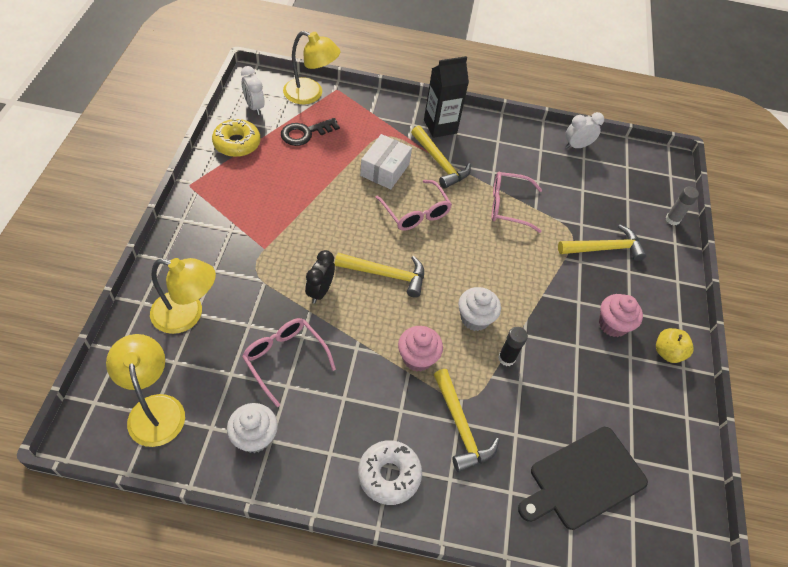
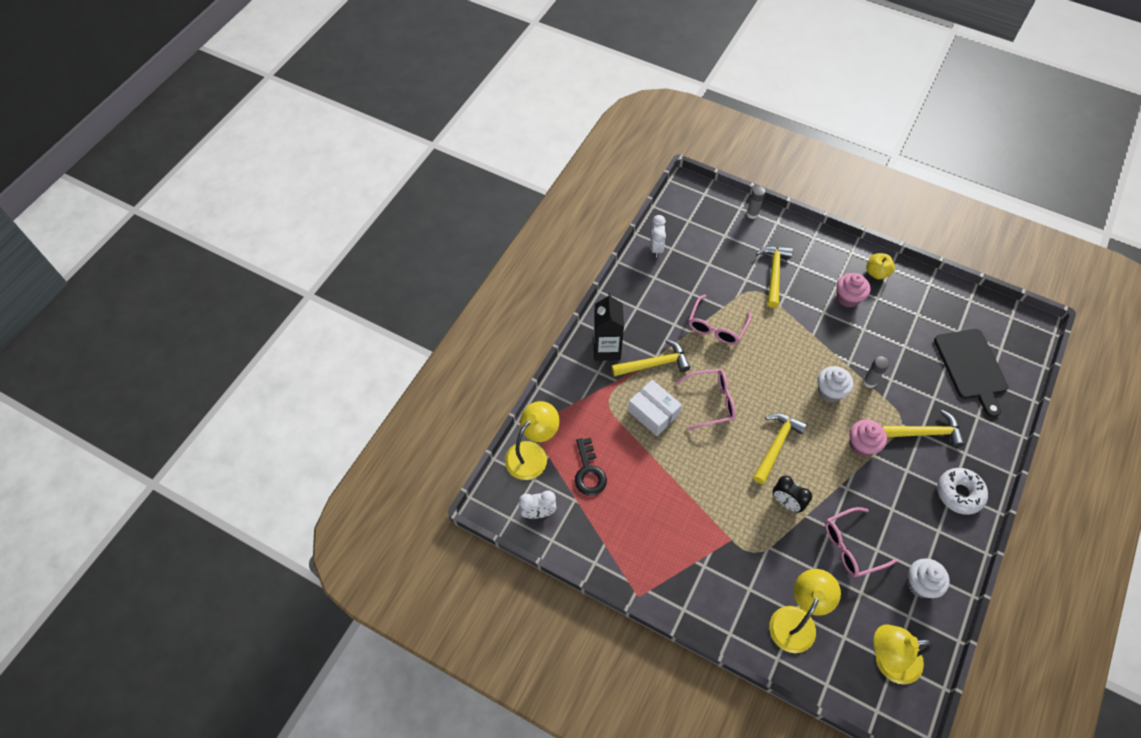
camera: 65 degrees left, 5 degrees up
(237, 143) = (589, 540): yellow donut -> none
(506, 358) = (869, 381): black glue stick -> grey glue stick

